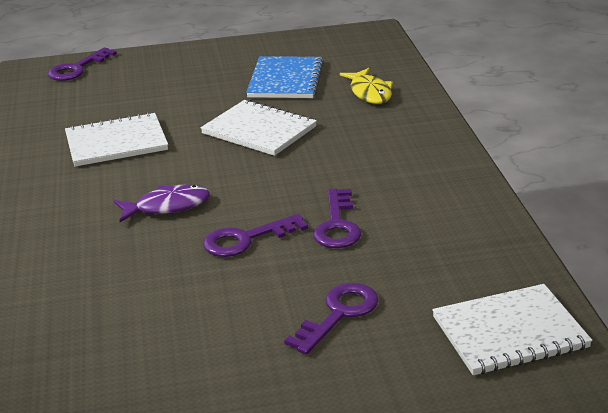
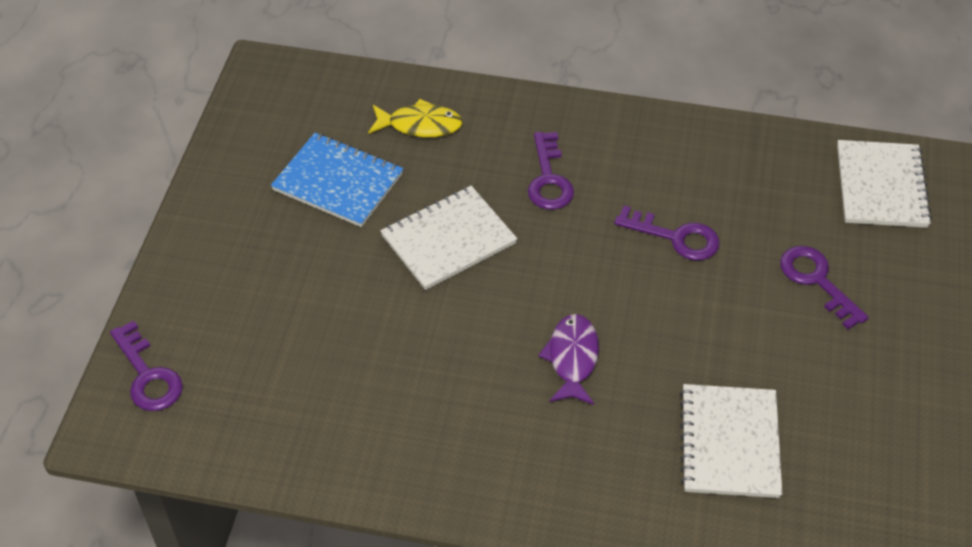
camera: 70 degrees left, 20 degrees up
(116, 142) = (397, 374): white notebook -> white notebook (730, 443)
(246, 239) = (668, 311): purple key -> purple key (549, 179)

